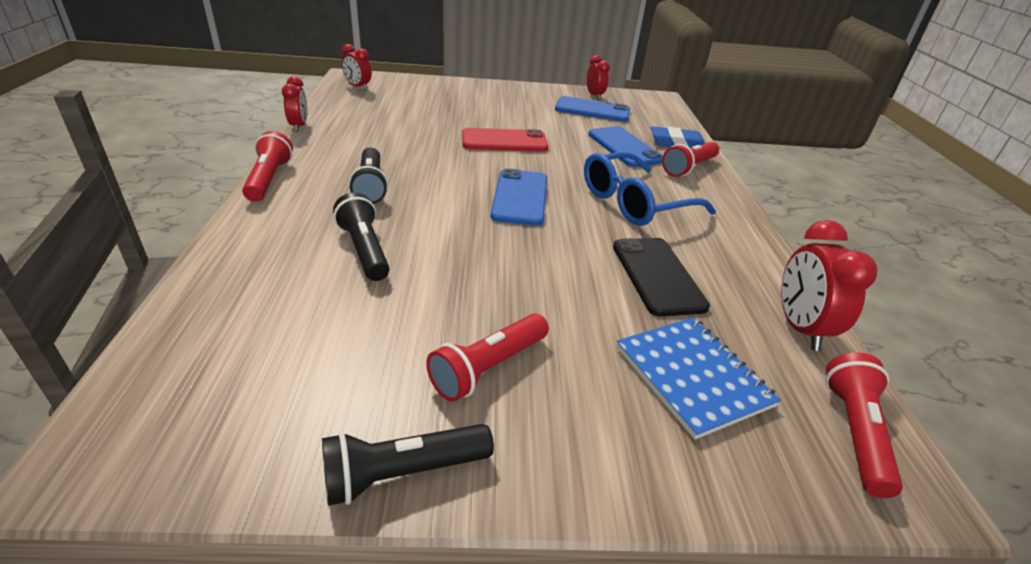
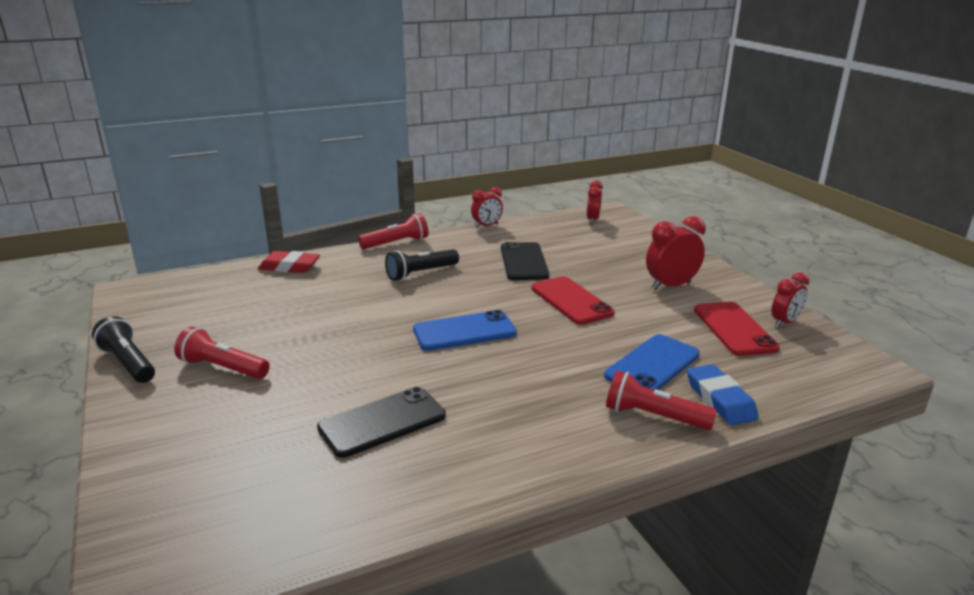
camera: 70 degrees right, 10 degrees down
(233, 264) = (289, 267): none -> red eraser
(364, 250) = (332, 296): black flashlight -> none
(407, 135) = (524, 262): none -> black phone
(592, 110) = (734, 329): blue phone -> red phone
(634, 203) = (517, 391): blue glasses -> none
(692, 376) = (242, 456): blue notebook -> none
(800, 328) = (342, 521): red clock -> red clock (671, 286)
(854, 432) = (194, 557): red flashlight -> none

